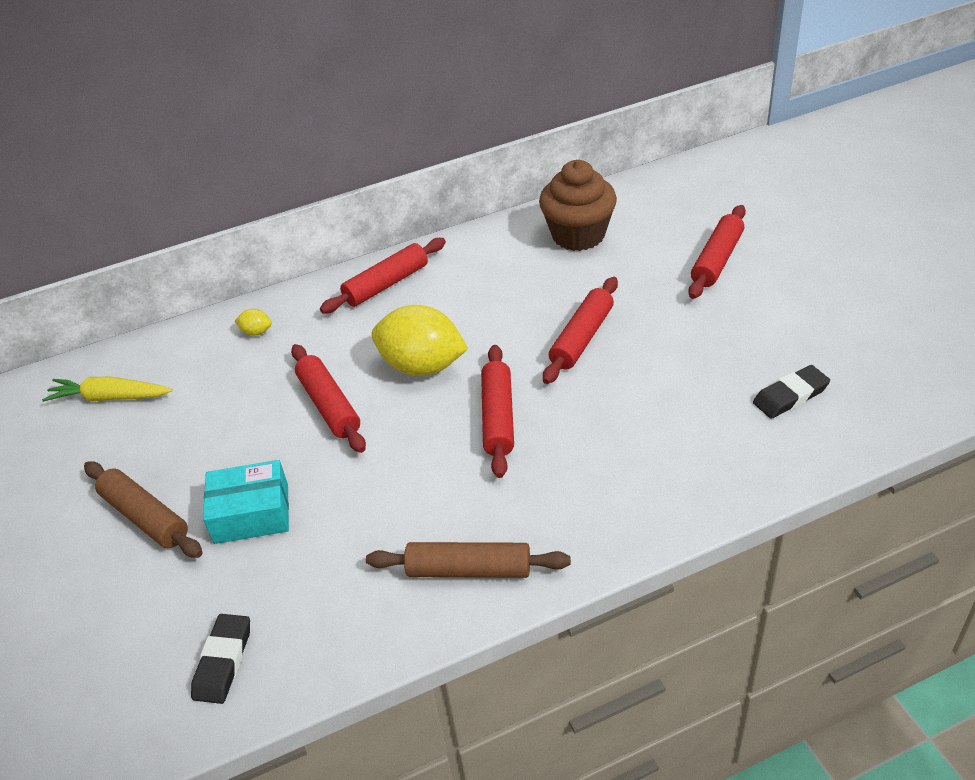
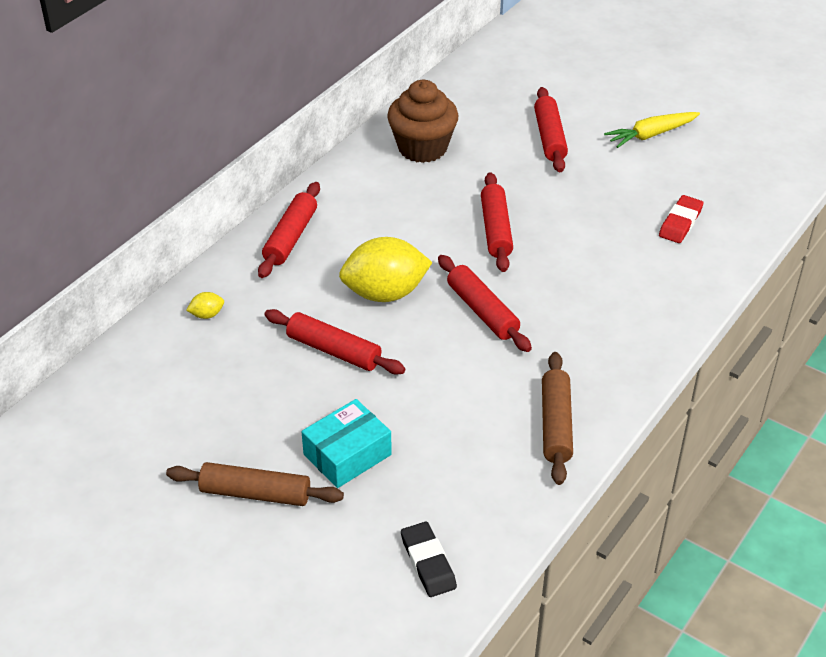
camera: 35 degrees left, 0 degrees up
(109, 397) = (118, 416): yellow carrot -> yellow carrot (651, 135)
(469, 570) = (556, 425): brown rolling pin -> brown rolling pin turned 60 degrees counterclockwise
(790, 396) = (680, 223): black eraser -> red eraser

